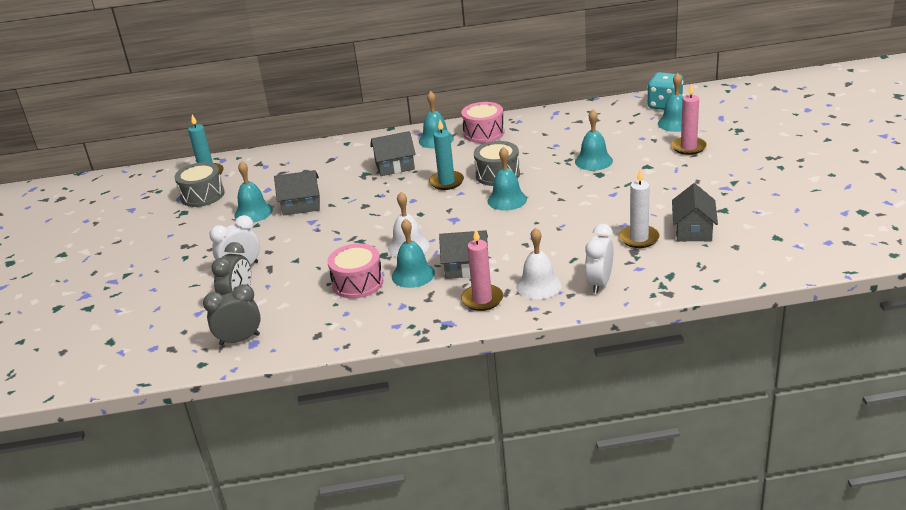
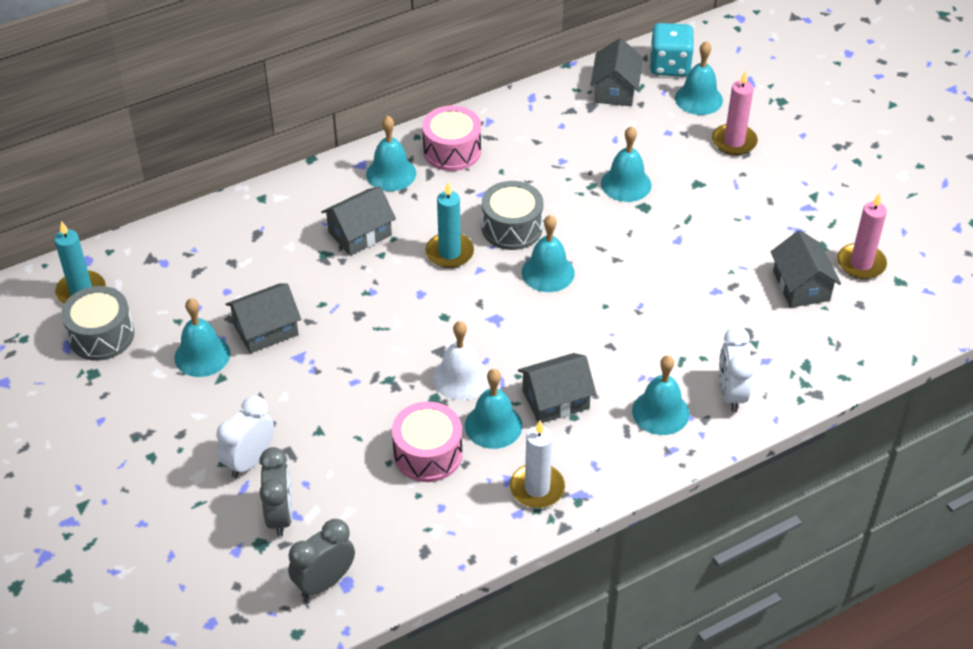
camera: 25 degrees left, 15 degrees up
(482, 299) = (603, 449): pink candle -> pink candle (861, 264)
(538, 285) = (660, 412): white bell -> turquoise bell
(617, 113) = (615, 90): none -> grey house
(639, 238) = (744, 311): white candle -> white candle (537, 488)

